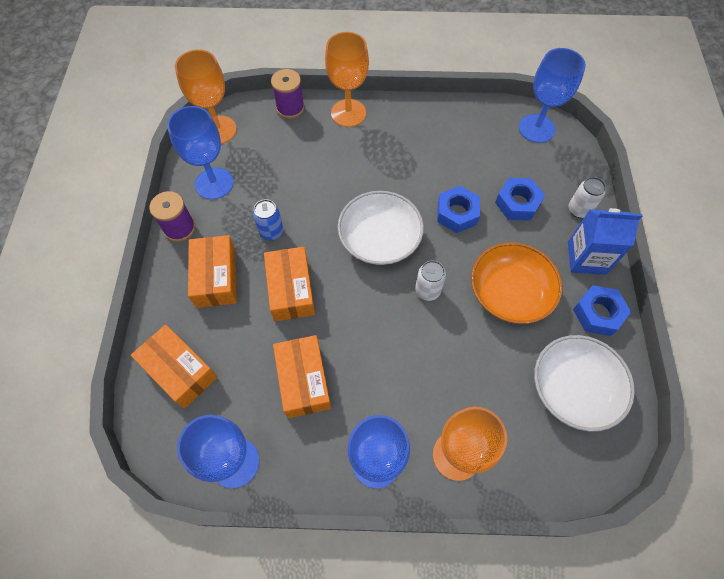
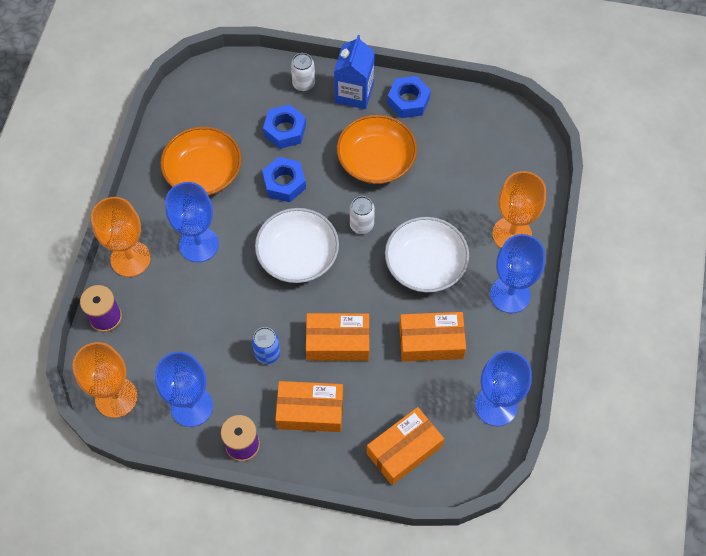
camera: 80 degrees left, 0 degrees up
(449, 147) = (203, 172): none -> orange bowl
(536, 128) = (201, 91): blue goblet -> blue goblet (199, 244)
(574, 388) = (470, 137): white bowl -> white bowl (425, 264)

